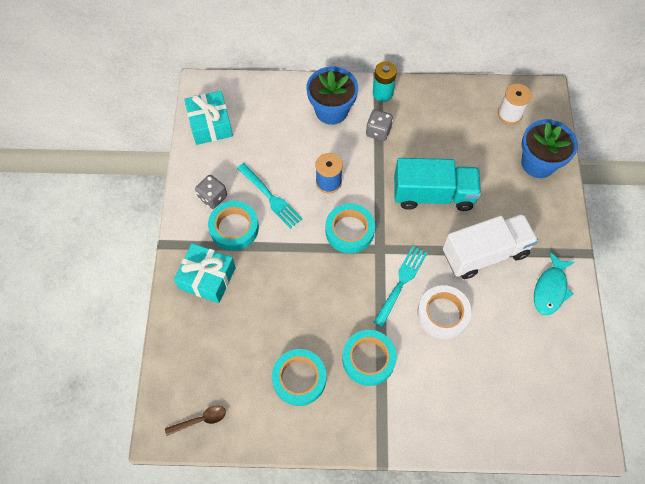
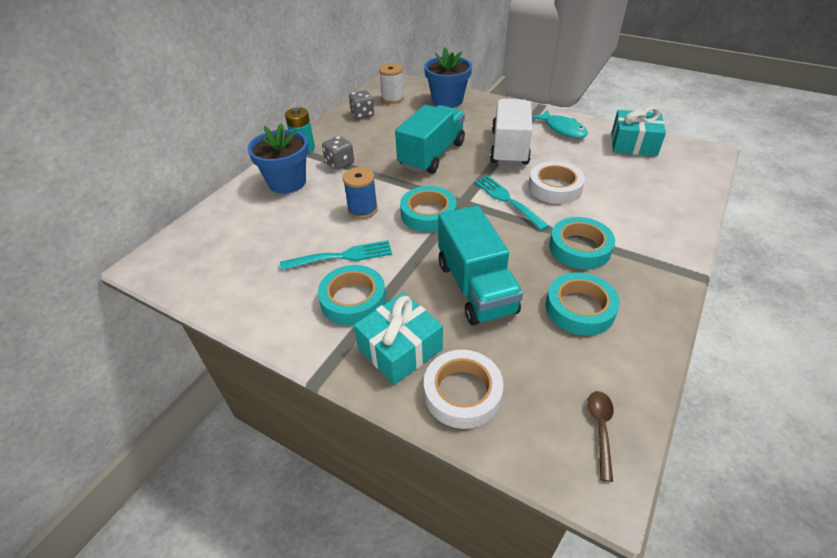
camera: 60 degrees left, 20 degrees down
(191, 330) = (462, 393): none -> white tape
(210, 124) = (201, 274): turquoise gift -> turquoise gift (633, 144)
(213, 197) = (296, 305): grey dice -> grey dice (362, 114)
(285, 300) = (476, 287): none -> turquoise truck

